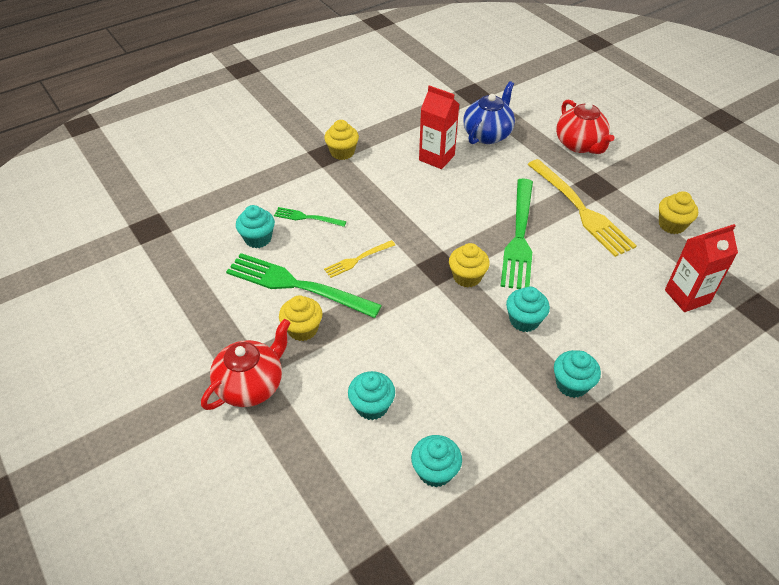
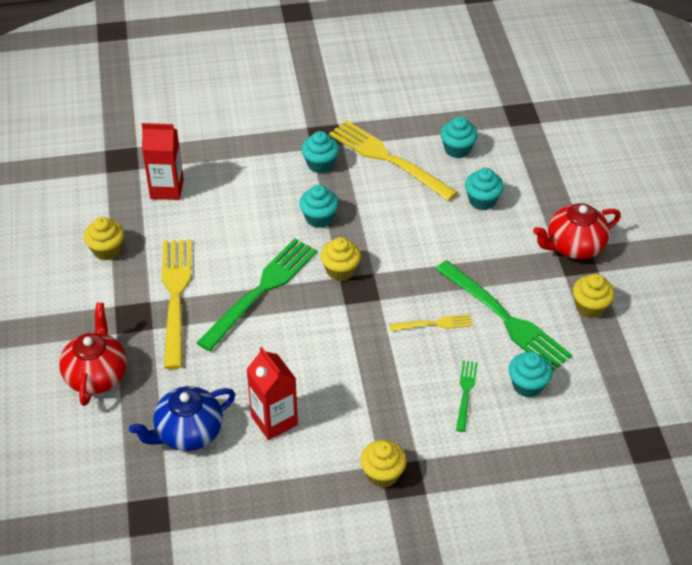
camera: 155 degrees left, 0 degrees up
(302, 329) = (515, 276): yellow cupcake -> yellow cupcake (590, 307)
(306, 217) = (465, 392): green fork -> green fork turned 120 degrees counterclockwise
(506, 422) = (387, 159): none -> yellow fork

